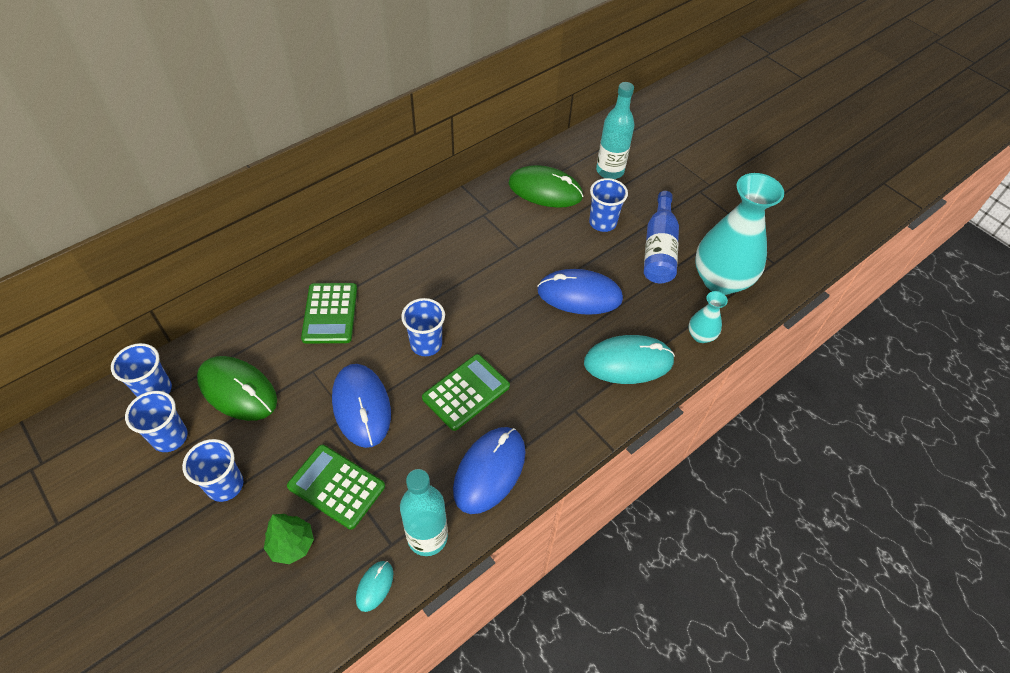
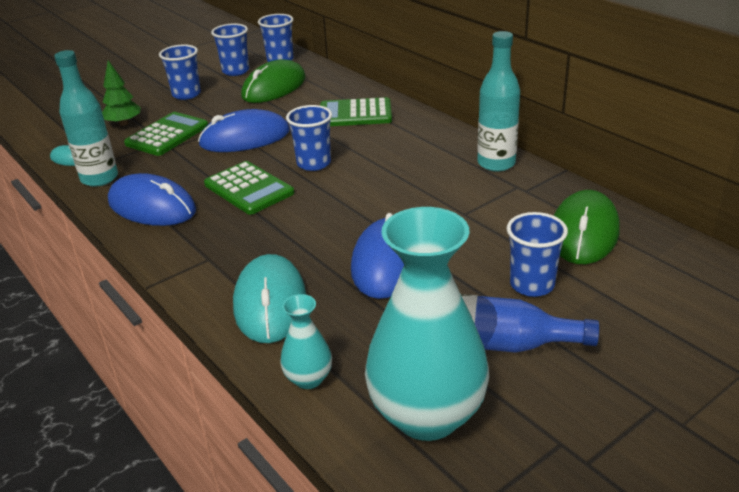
camera: 95 degrees right, 20 degrees down
(610, 171) = (658, 294): turquoise bottle -> turquoise bottle (496, 163)

